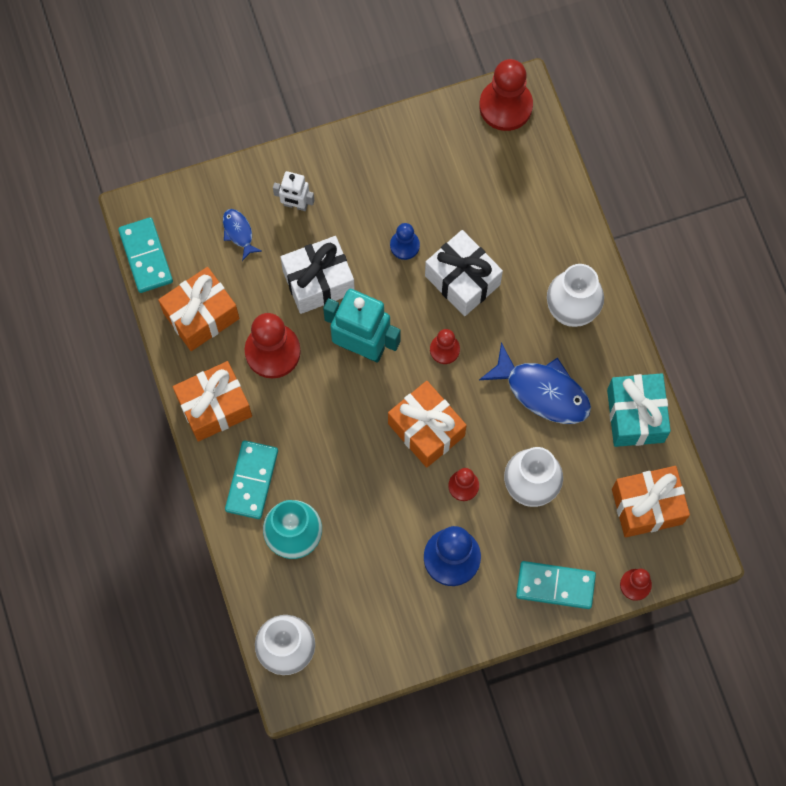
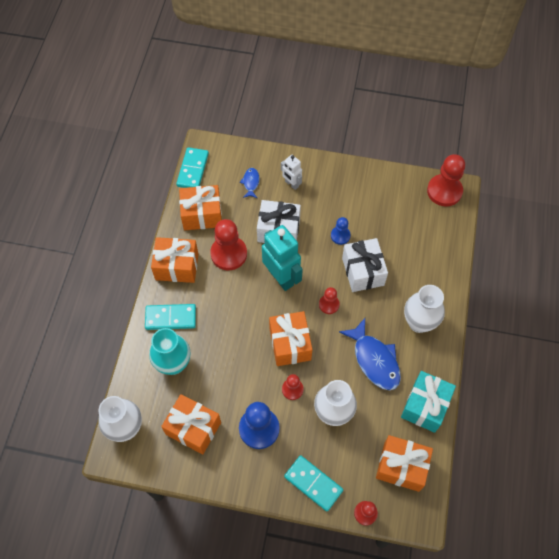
camera: 30 degrees right, 10 degrees down
(251, 480) = (170, 318): turquoise domino -> turquoise domino turned 45 degrees clockwise
(371, 603) = (193, 428): none -> orange gift

